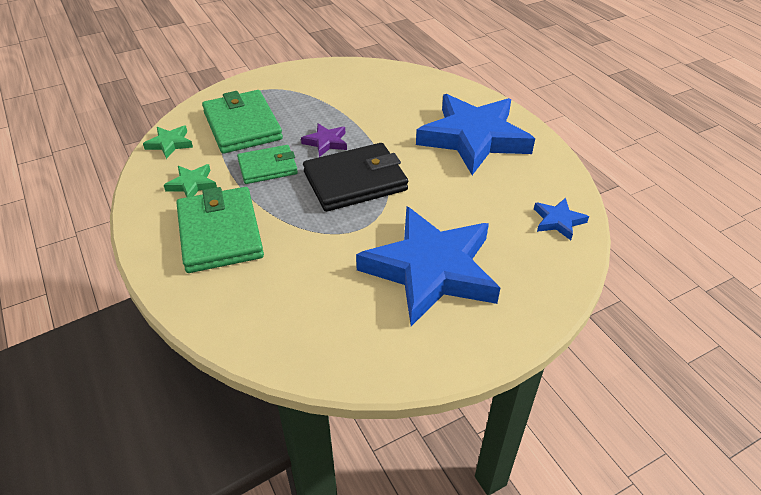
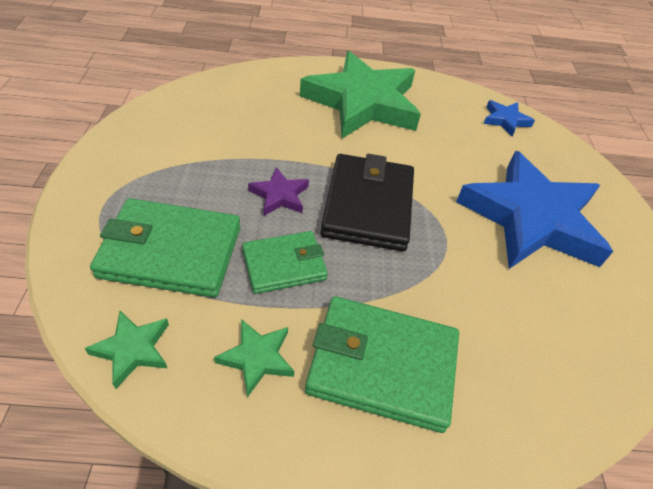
camera: 65 degrees left, 5 degrees up
(267, 167) = (284, 264): green wallet -> green wallet turned 60 degrees clockwise
(473, 138) = (362, 102): blue star -> green star

